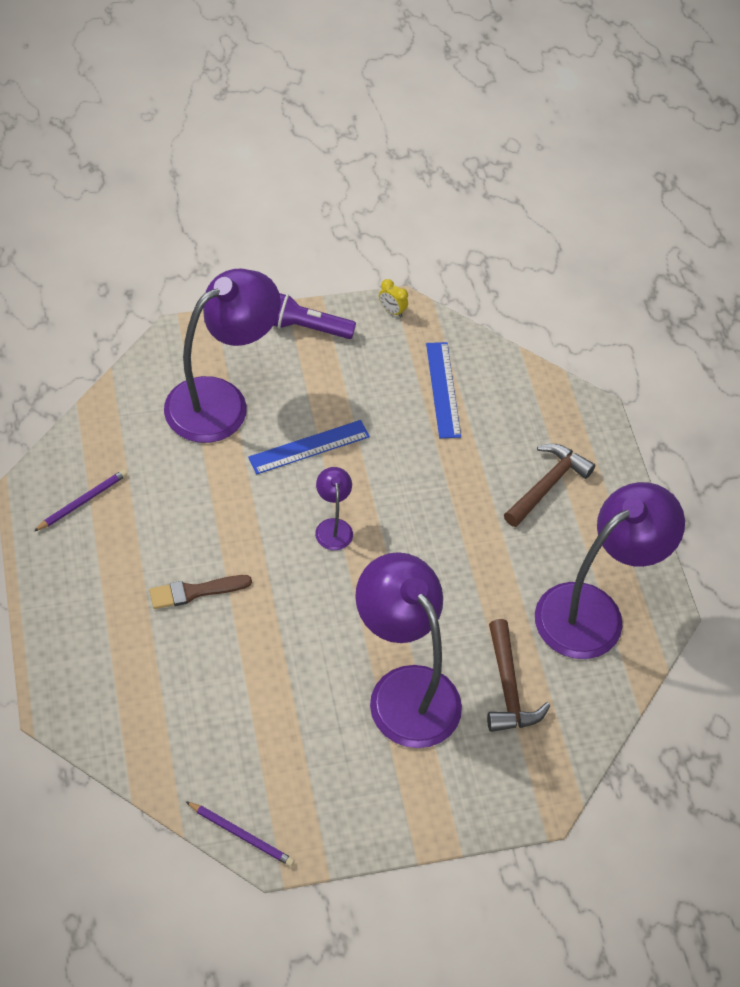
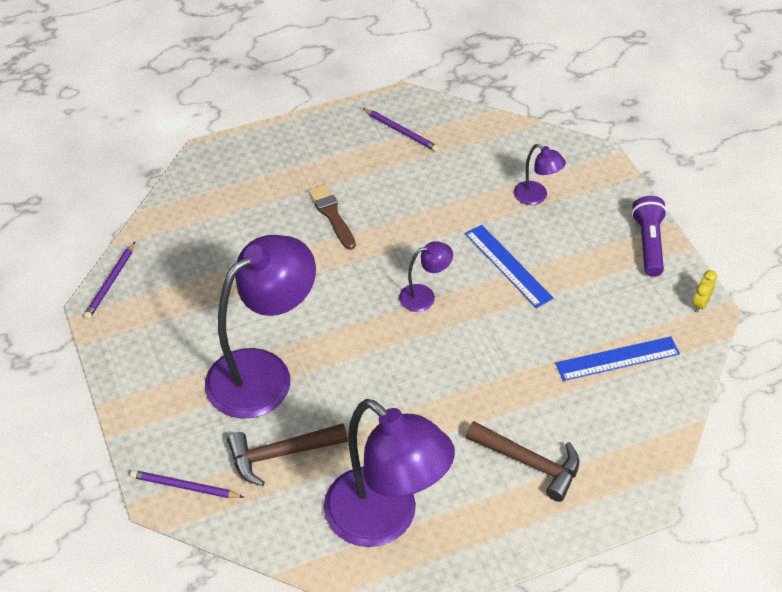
camera: 85 degrees right, 5 degrees down
(221, 401) = (536, 197): purple lamp -> purple lamp, size x0.44
(535, 780) = (185, 487): none -> purple pencil

